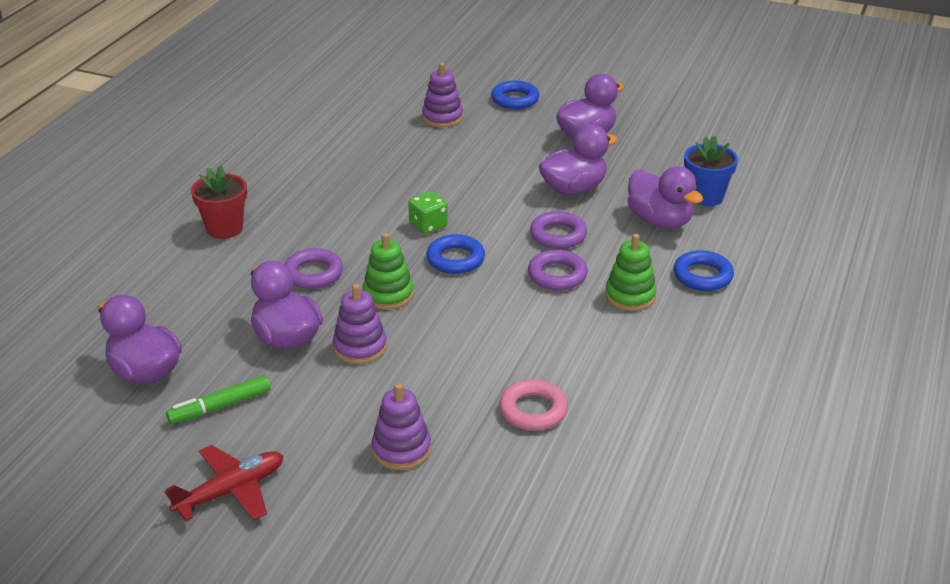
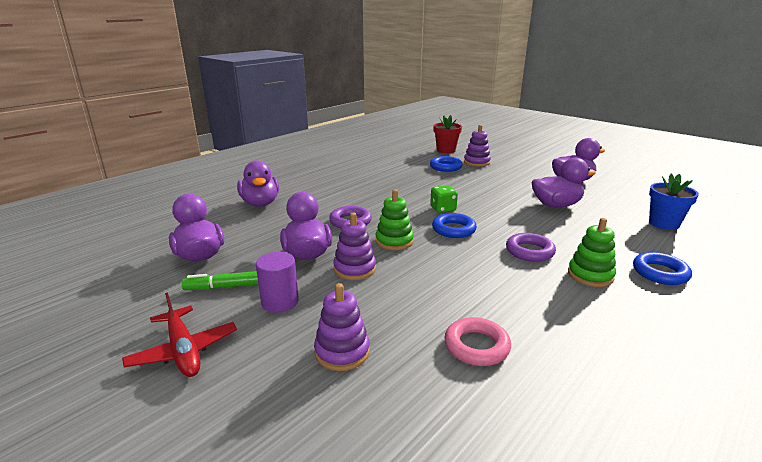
camera: 20 degrees right, 10 degrees down
(224, 228) = (312, 192): red flower pot -> red flower pot (446, 150)
(231, 491) = (183, 351): red plane -> red plane turned 75 degrees clockwise
(297, 411) = (280, 302): none -> purple cylinder
(515, 99) = (527, 160): blue ring -> blue ring (445, 167)
(558, 235) = (537, 228): purple ring -> none
(659, 221) = (623, 232): purple duck -> purple duck (260, 203)

